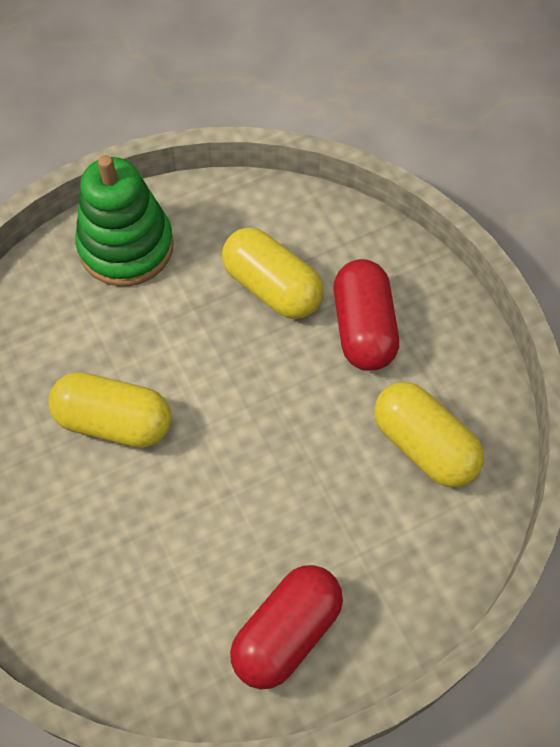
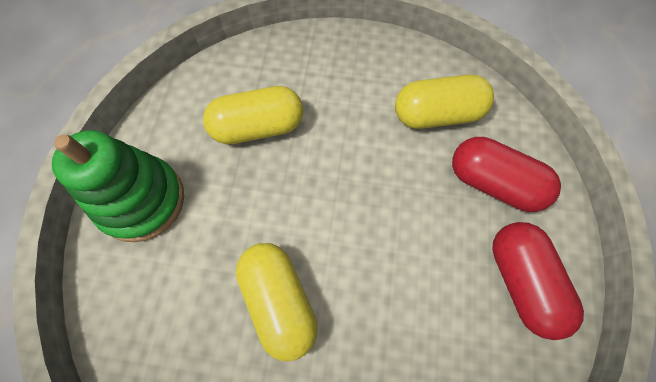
camera: 55 degrees left, 5 degrees up
(114, 421) = (279, 302): yellow capsule -> yellow capsule turned 75 degrees counterclockwise
(363, 328) = (331, 95): red capsule -> red capsule (494, 183)

